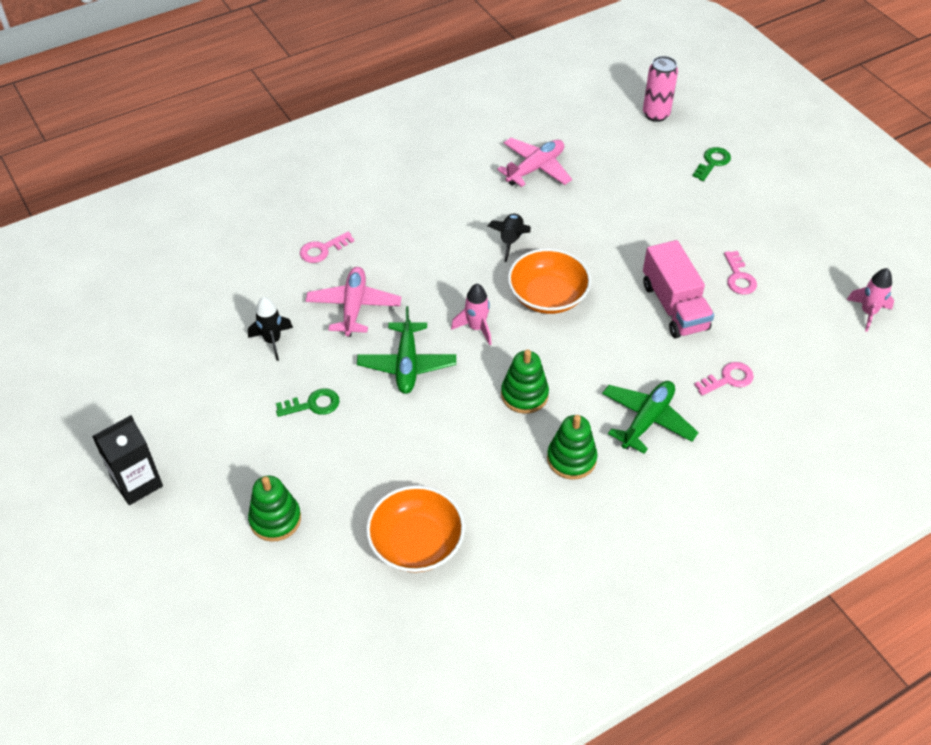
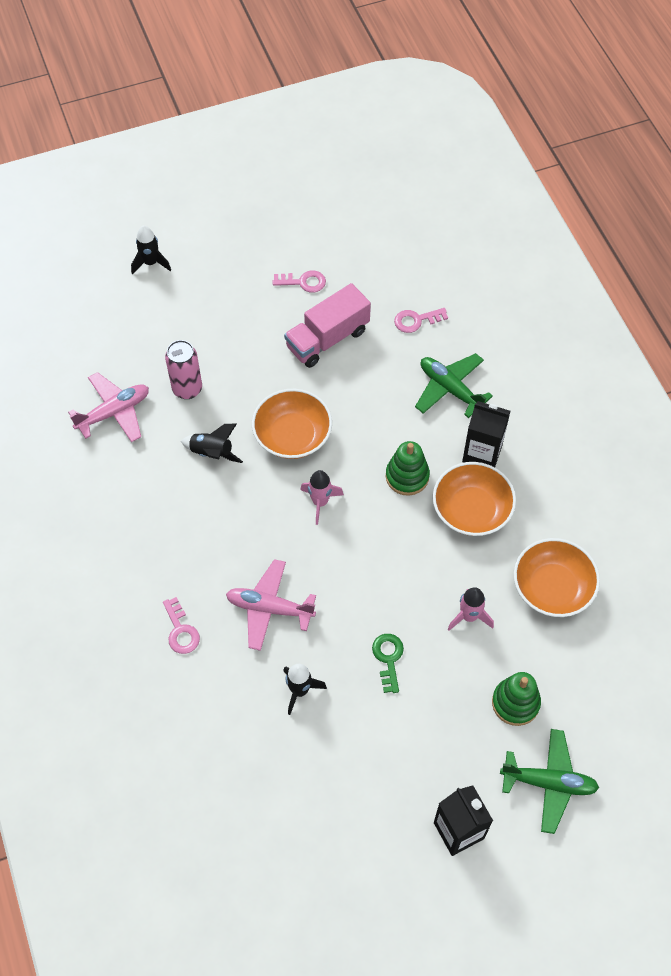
camera: 80 degrees left, 10 degrees up
(407, 364) = (354, 569): green plane -> green plane (549, 783)
(497, 456) = (471, 510): none -> orange bowl
(535, 168) = (114, 412): pink plane -> pink plane turned 90 degrees clockwise
(571, 459) = (482, 453): green stacking toy -> black carton
(656, 114) = (66, 291): pink can -> pink can (187, 389)
(674, 306) = (327, 339): pink truck -> pink truck turned 150 degrees clockwise
(712, 162) = (151, 263): green key -> black rocket
(728, 379) = (416, 320): pink key -> pink key turned 90 degrees counterclockwise
(868, 313) = (363, 204): pink rocket -> pink rocket (469, 616)

